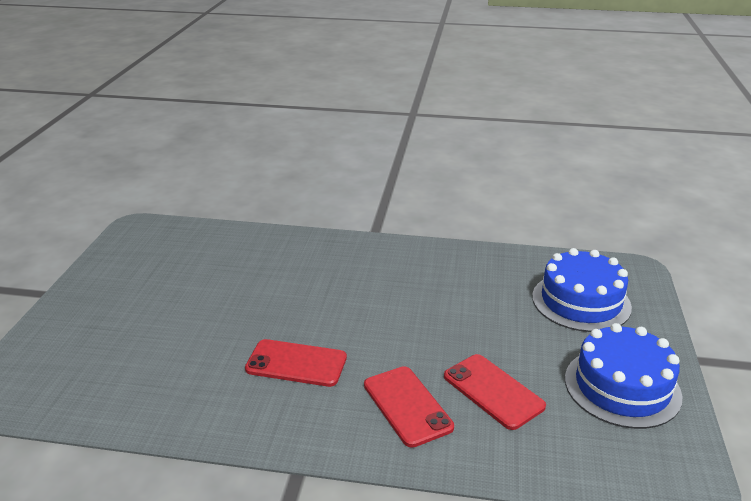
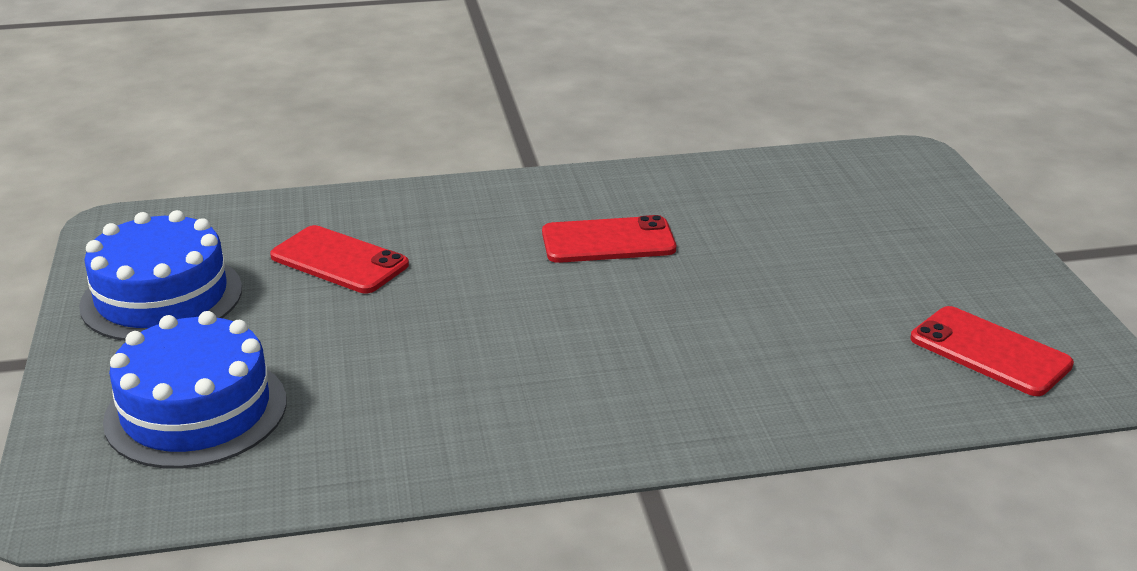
camera: 160 degrees right, 0 degrees up
(407, 406) = (443, 228): red phone -> red phone (990, 352)

